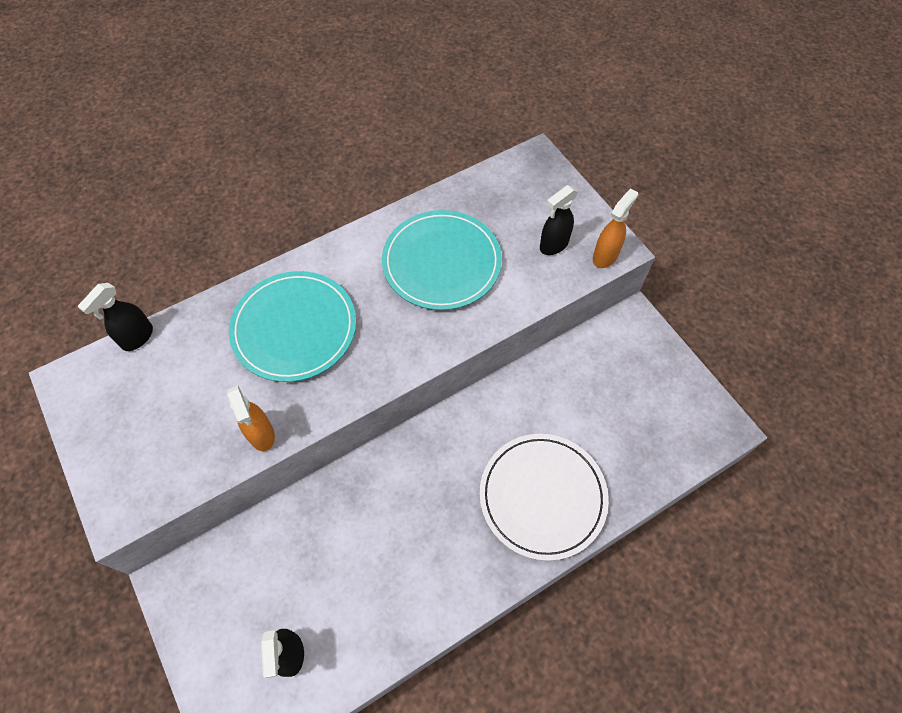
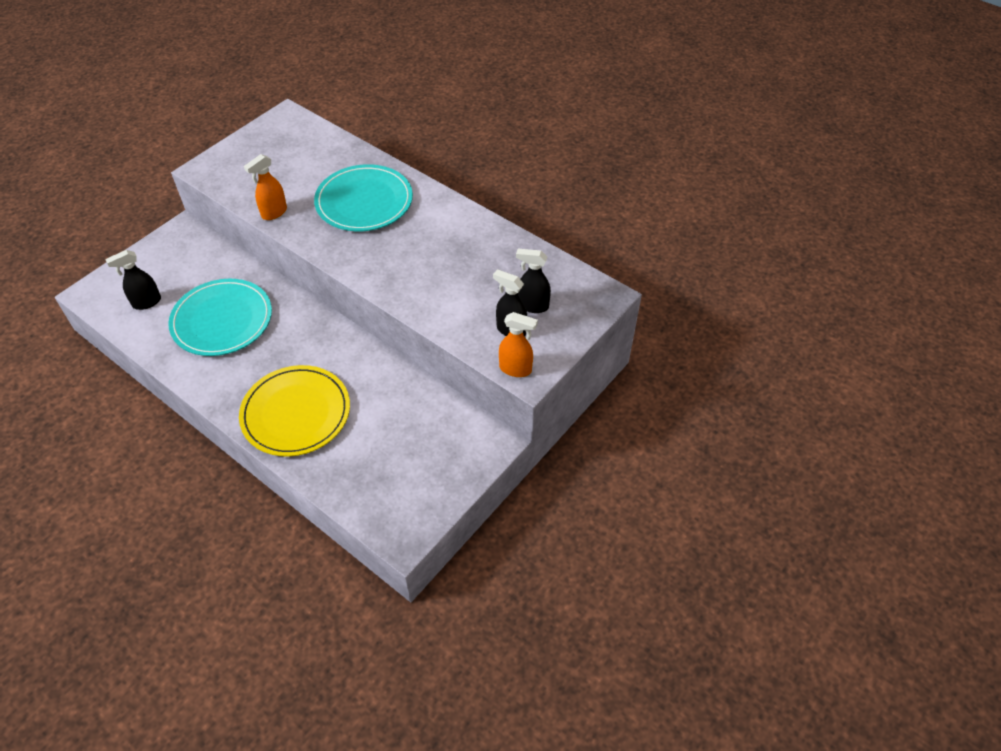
camera: 70 degrees right, 10 degrees down
(137, 338) = (328, 132): black spray bottle -> black spray bottle (532, 306)
(441, 262) = (459, 264): turquoise plate -> turquoise plate (222, 320)
(542, 496) = (296, 413): white plate -> yellow plate

